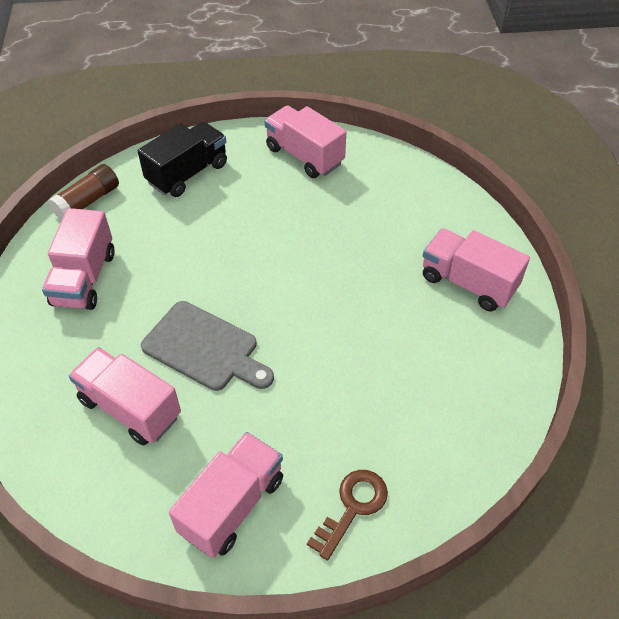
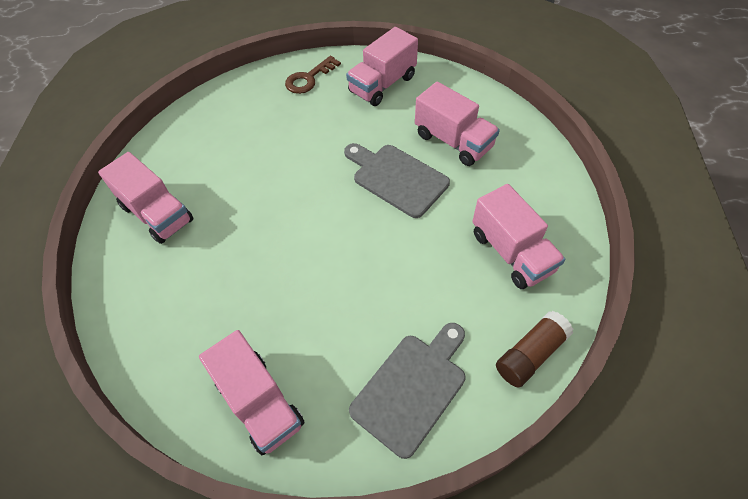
camera: 170 degrees left, 5 degrees up
(84, 278) = (511, 252): pink truck -> pink truck turned 135 degrees clockwise
(187, 173) = (412, 388): black truck -> grey cutting board

